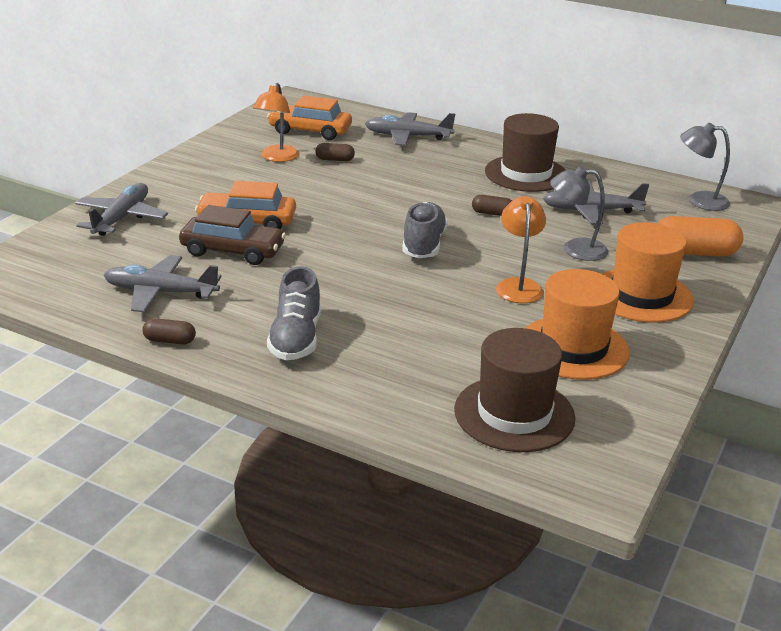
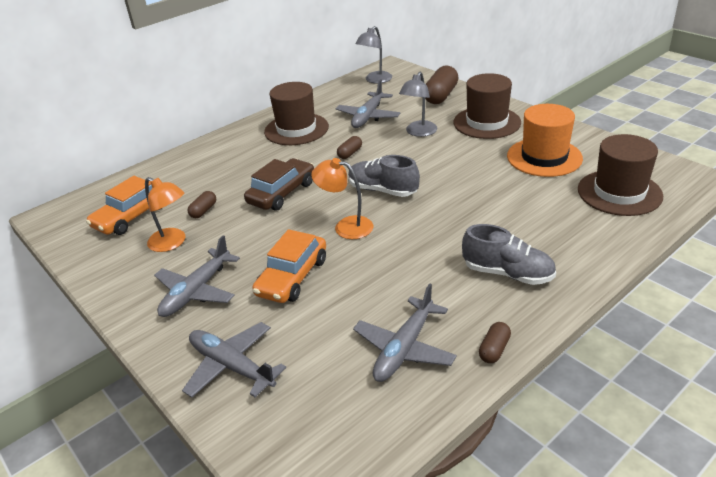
camera: 65 degrees left, 5 degrees up
(232, 251) = (344, 292): brown car -> brown car (282, 193)
(408, 137) = (190, 167): grey plane -> grey plane (197, 291)
(518, 285) = (459, 162): orange lamp -> orange lamp (346, 226)
(641, 295) = (487, 122): orange hat -> brown hat
(694, 252) = (441, 96): orange capsule -> brown capsule

